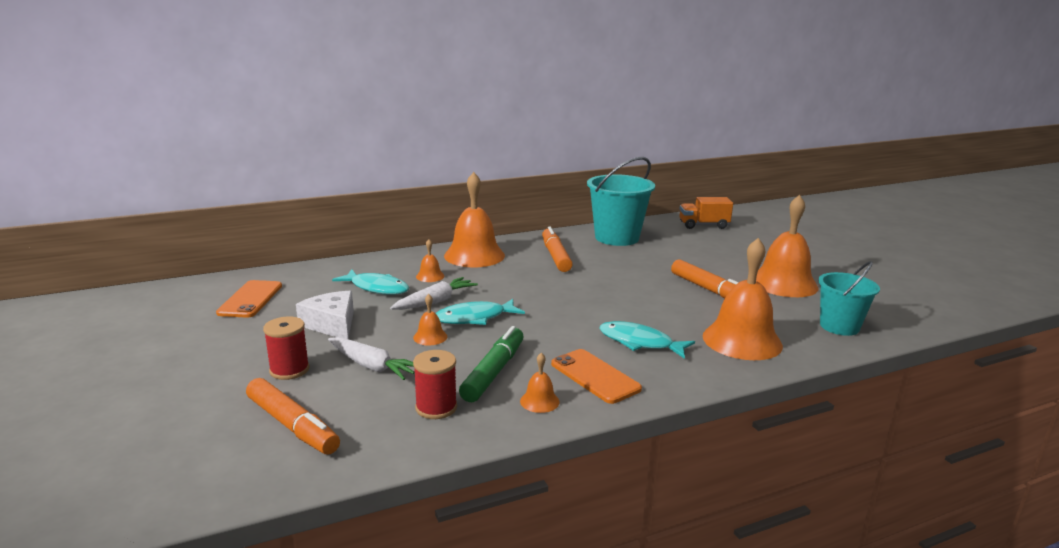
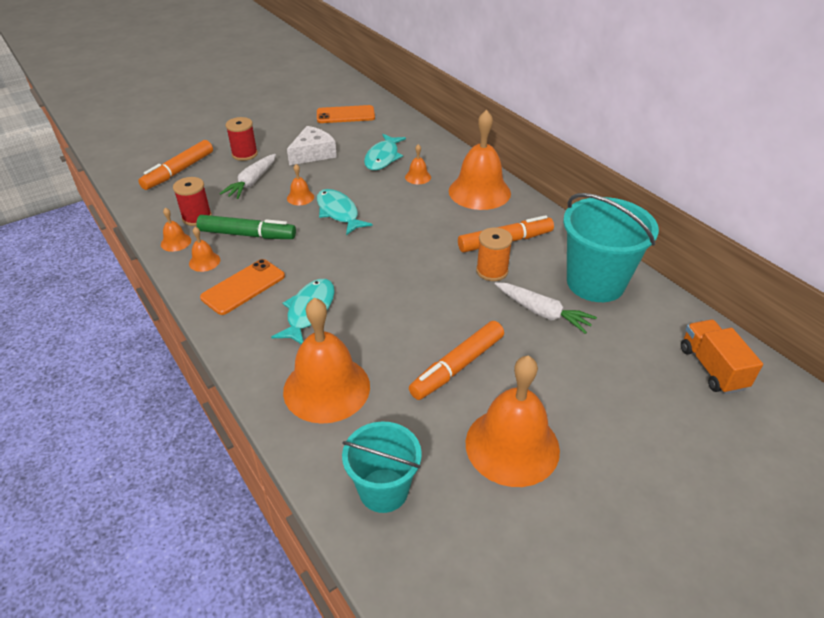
camera: 80 degrees right, 20 degrees up
(435, 301) = (365, 189): white carrot -> white carrot (542, 313)
(488, 423) = (176, 242): none -> orange bell
(595, 265) = (492, 271): none -> orange spool

